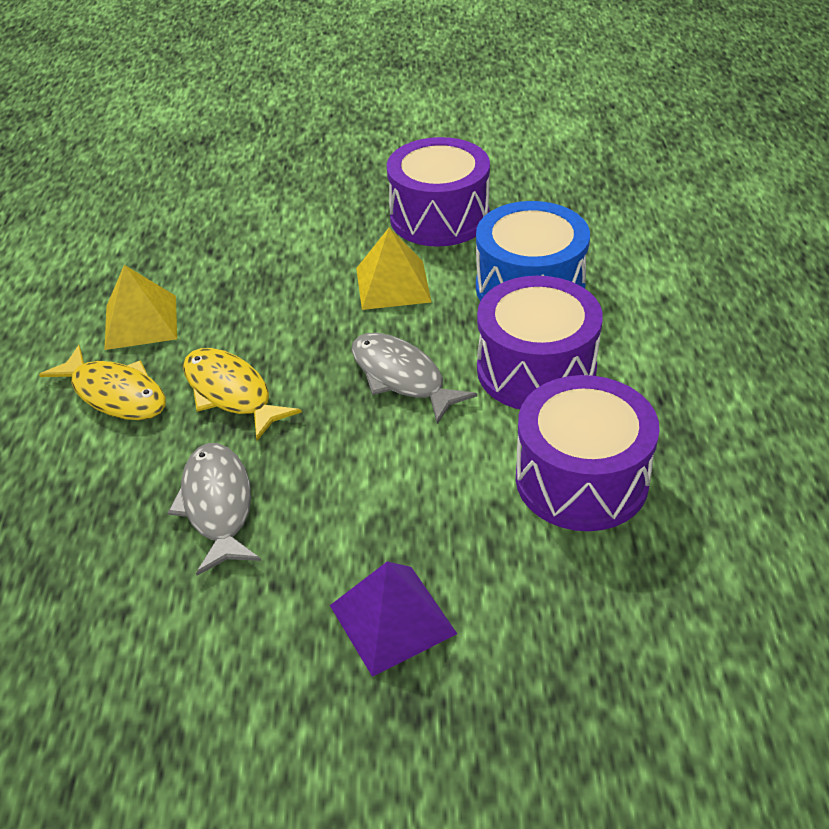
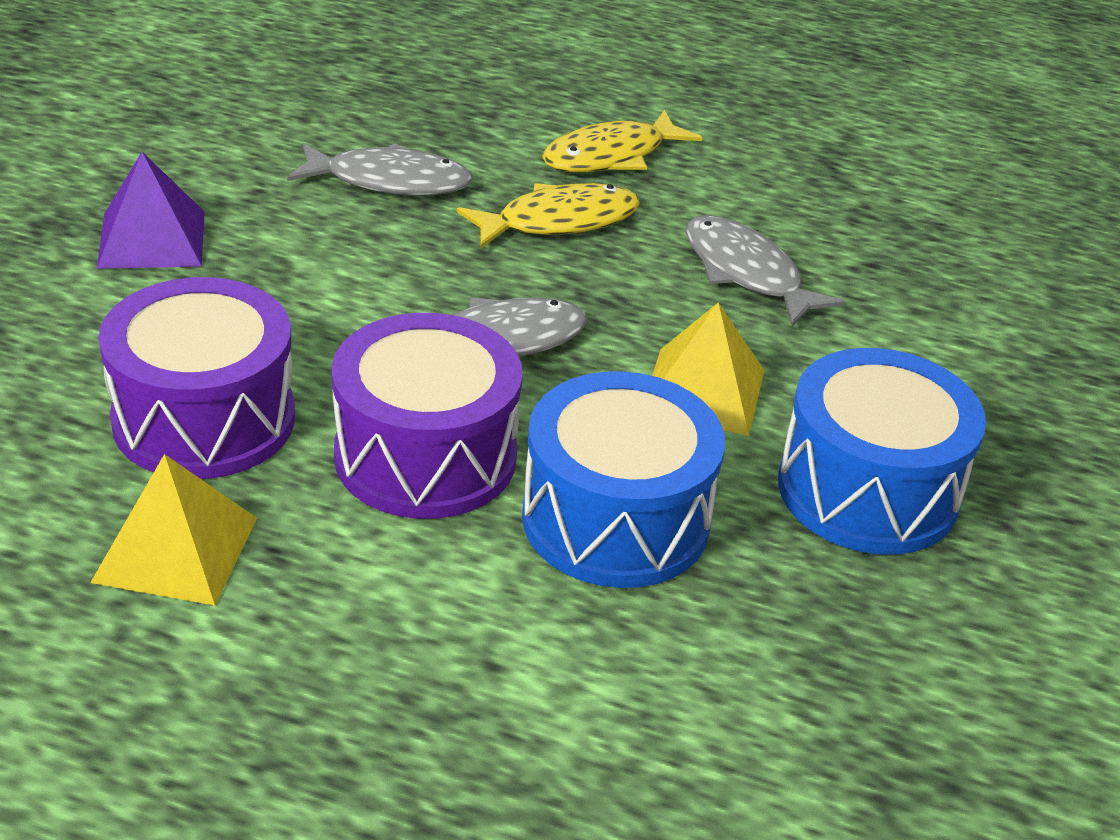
camera: 105 degrees right, 5 degrees down
(141, 322) = (736, 190): yellow pyramid -> yellow pyramid (175, 549)
(251, 295) = (746, 273): none -> grey fish
(439, 217) = (867, 490): purple drum -> blue drum

